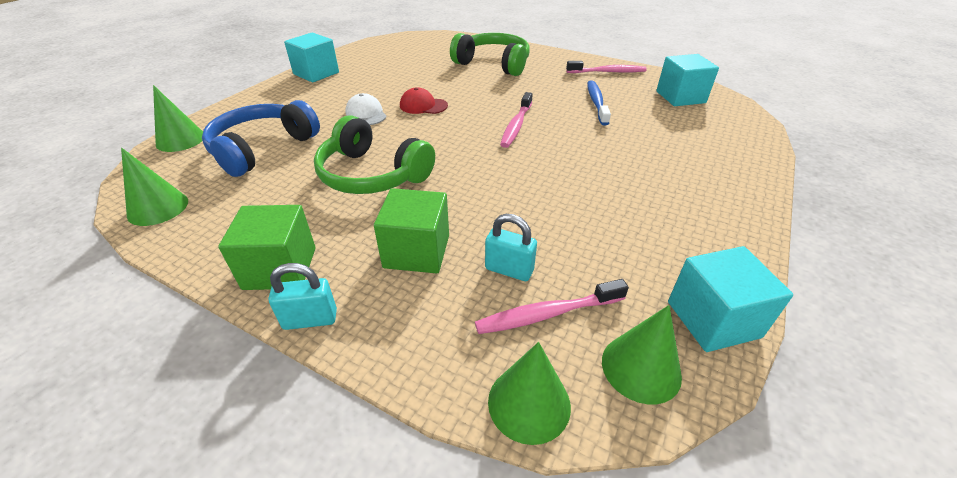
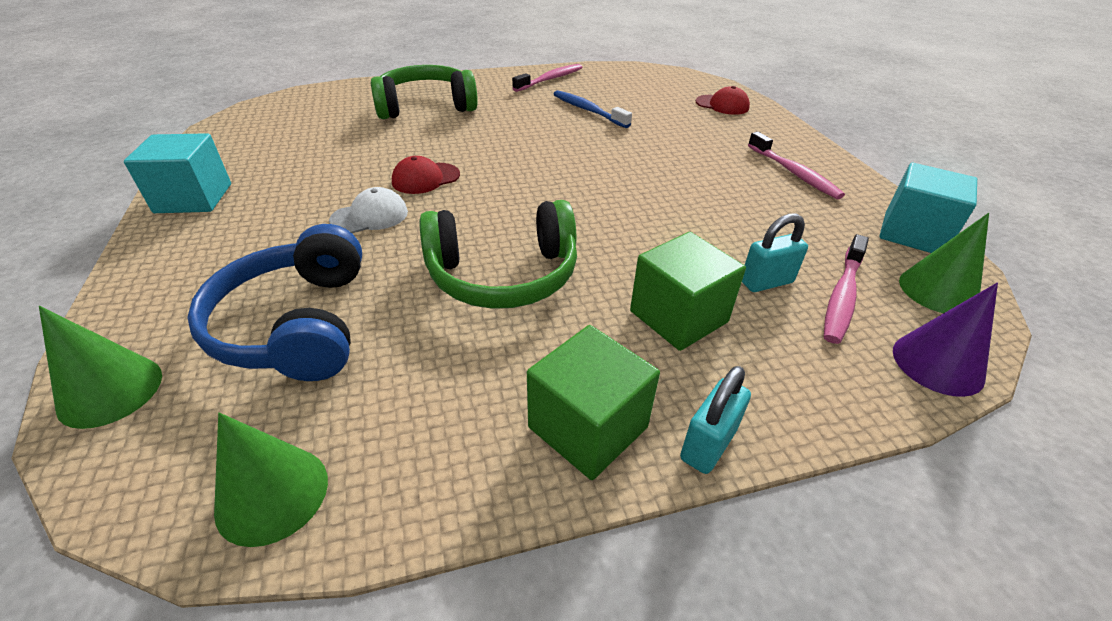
camera: 45 degrees left, 0 degrees up
(366, 114) = (370, 216): white cap -> white cap turned 135 degrees clockwise
(516, 126) = (557, 159): pink toothbrush -> pink toothbrush (794, 173)
(529, 403) = (937, 363): green cone -> purple cone
(680, 97) = (641, 82): turquoise cube -> none
(726, 139) = (722, 105): none -> red cap

